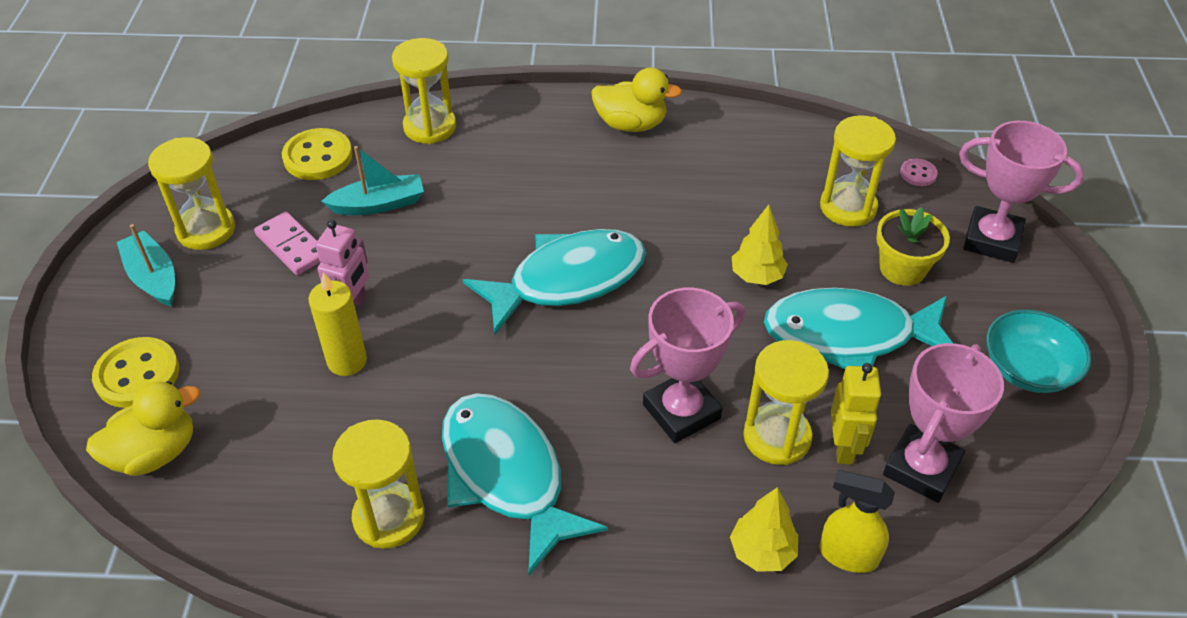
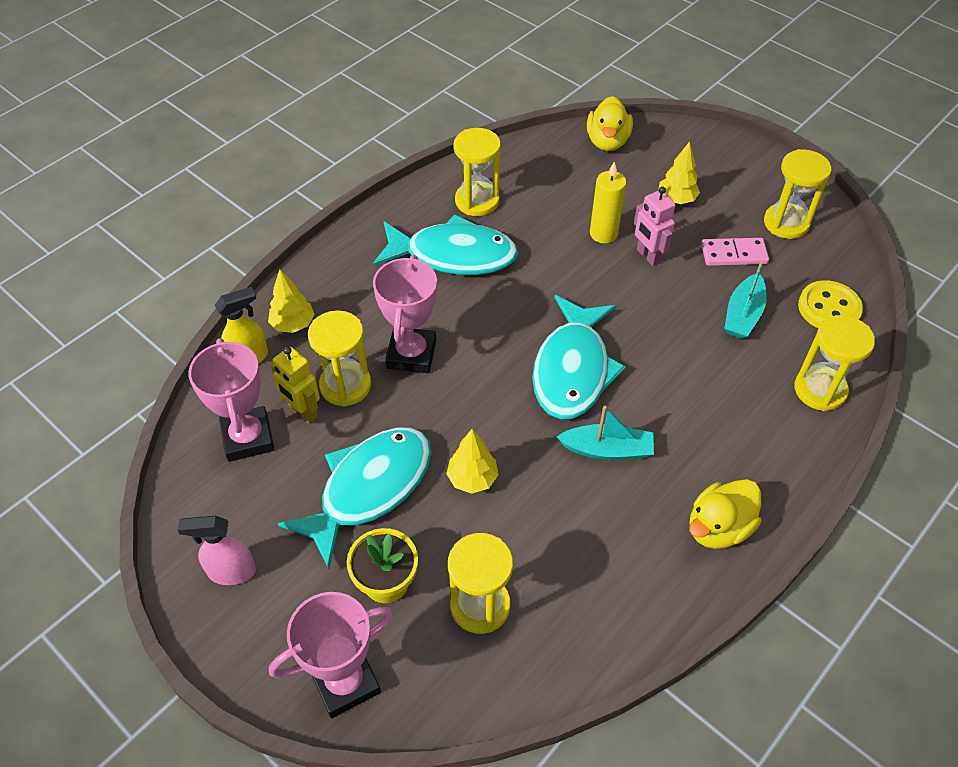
camera: 130 degrees right, 5 degrees up
(137, 375) = (673, 154): yellow button -> none
(153, 277) = (756, 186): turquoise boat -> turquoise boat (607, 449)
(231, 330) = (676, 199): none -> yellow tree
(918, 174) = (465, 705): pink button -> none
(1028, 369) = (231, 571): turquoise bowl -> pink spray bottle

